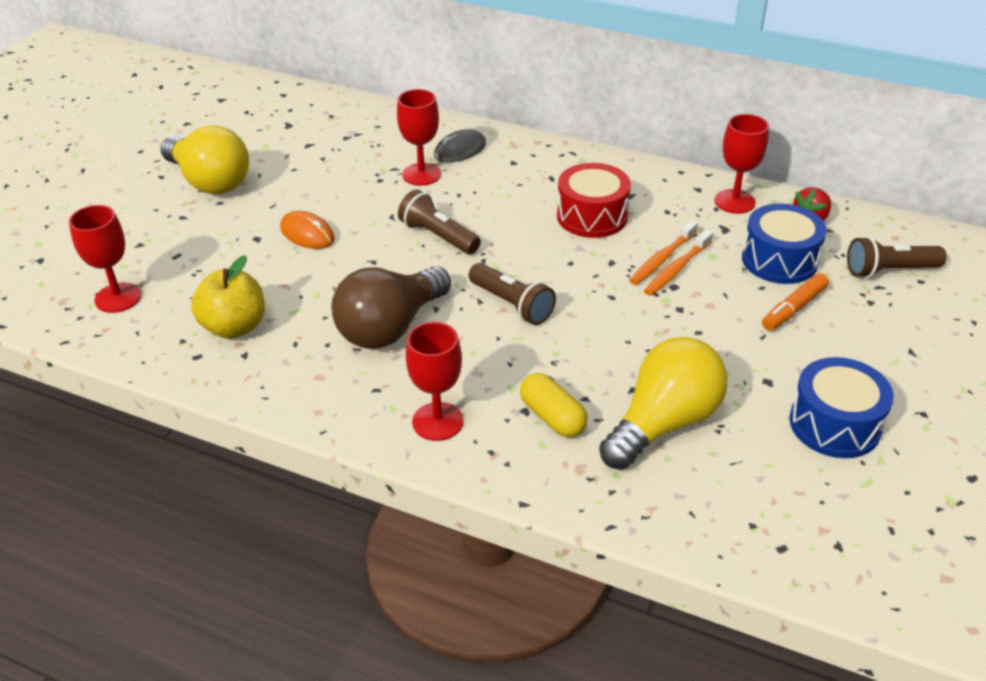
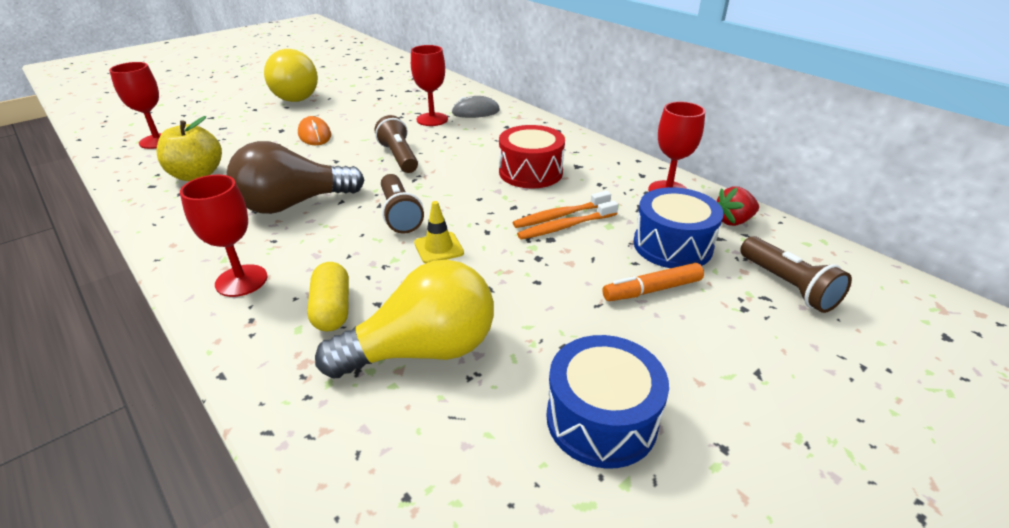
camera: 25 degrees right, 5 degrees down
(585, 328) = (438, 248): none -> yellow traffic cone
(889, 270) = (787, 286): brown flashlight -> brown flashlight turned 135 degrees counterclockwise

